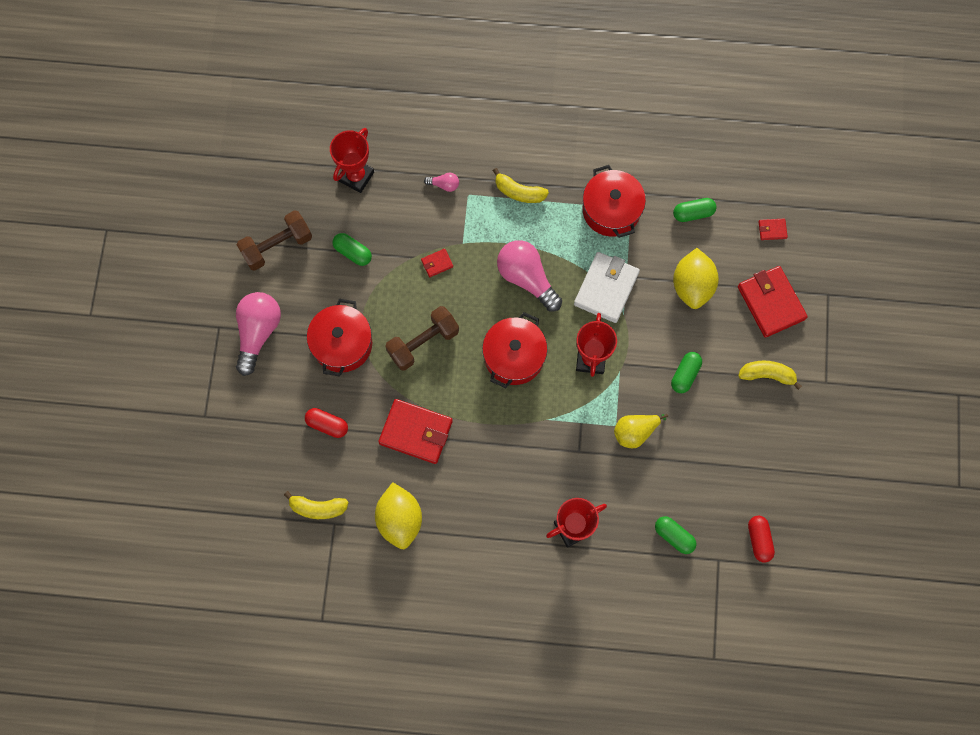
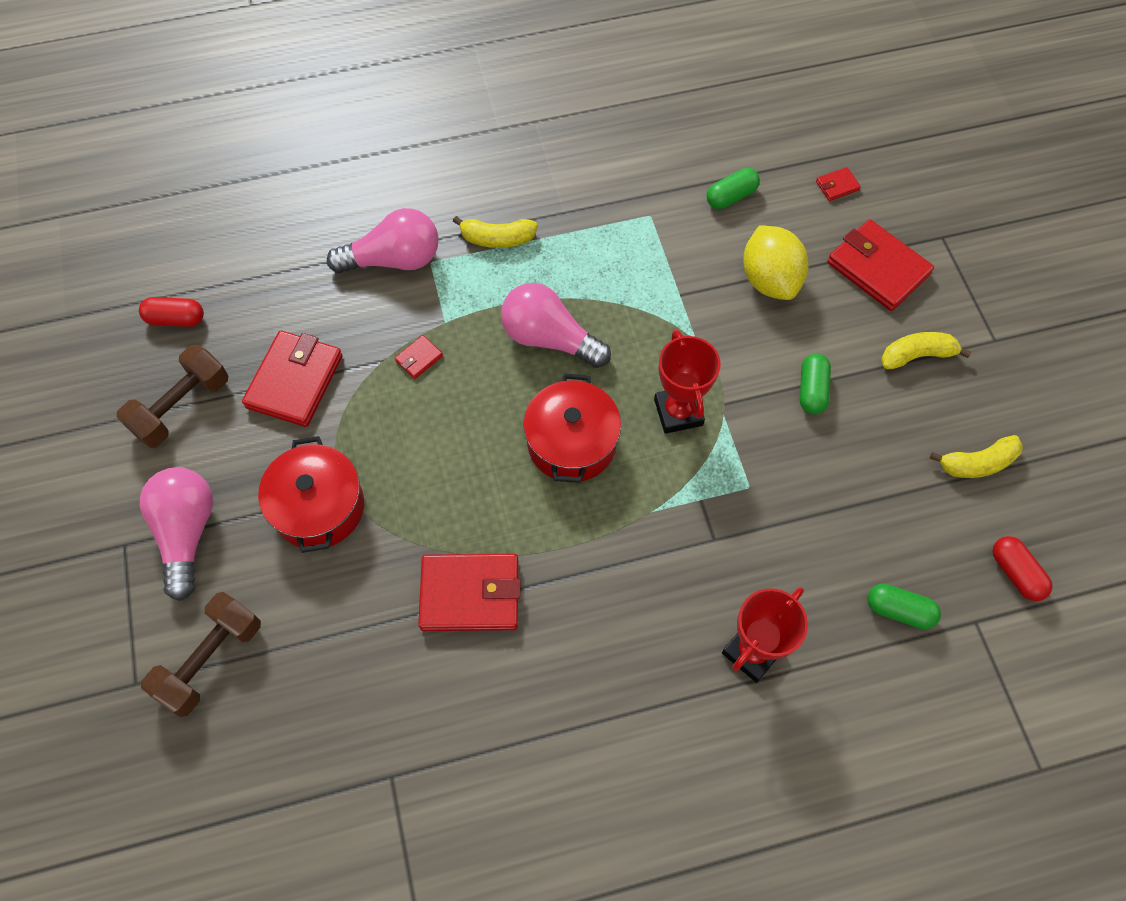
camera: 20 degrees left, 10 degrees down
(318, 508) = (358, 761): yellow banana -> yellow banana (977, 463)
(327, 425) = (333, 630): red capsule -> red capsule (176, 319)
(353, 252) = (295, 381): green capsule -> red wallet
(356, 176) = (269, 285): red trophy -> none
(400, 519) = (492, 733): yellow lemon -> none
(423, 343) = (436, 467): brown dumbbell -> brown dumbbell (211, 660)
(444, 185) = (393, 260): pink light bulb -> pink light bulb, size x2.23
(606, 288) = (660, 318): white wallet -> none
(611, 210) = (626, 224): red pot -> none
(635, 432) = (780, 487): yellow pear -> none

